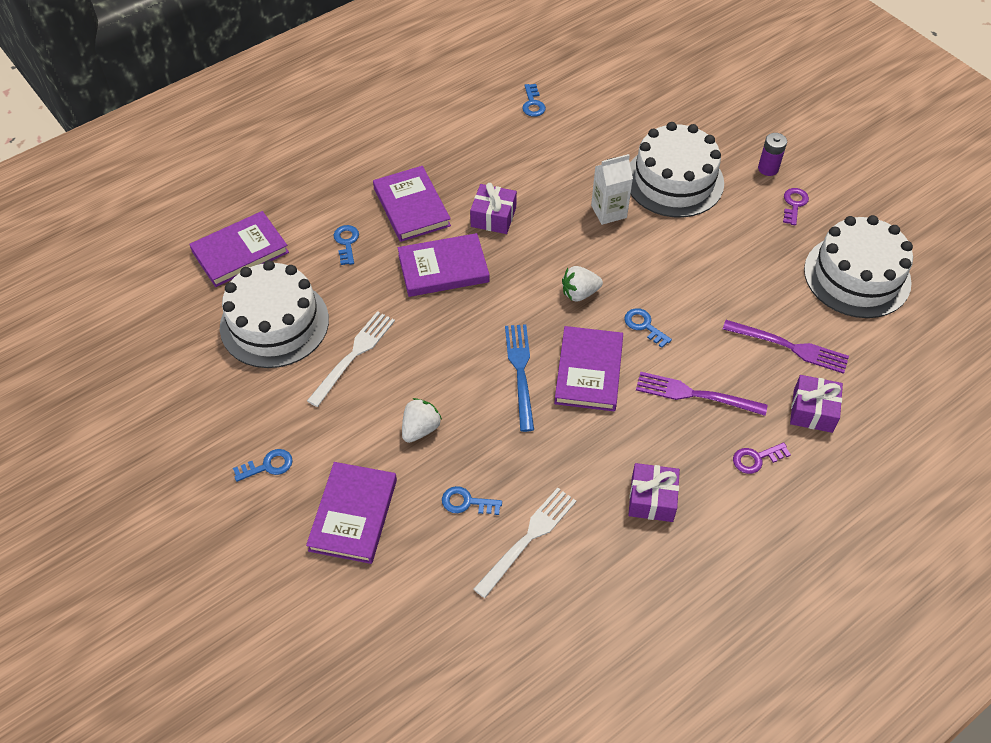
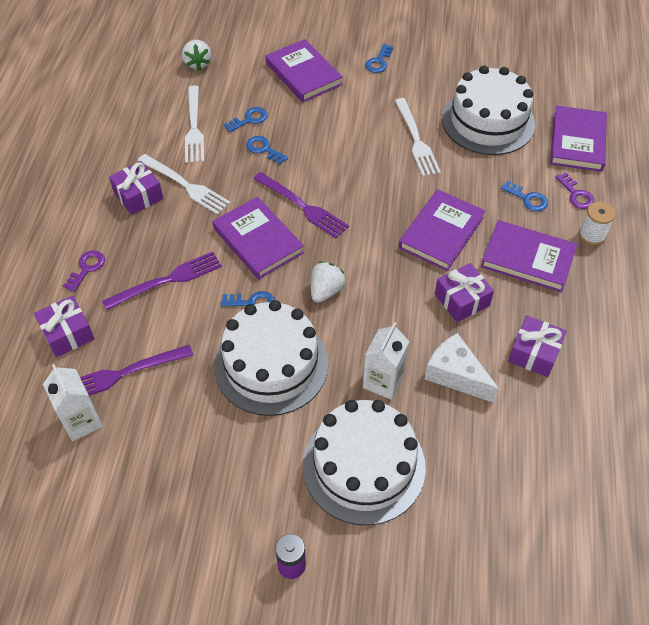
camera: 135 degrees right, 0 degrees up
(345, 188) = (592, 235): none -> white spool
(420, 429) = (322, 133): white strawberry -> white strawberry (197, 63)
(493, 158) = (534, 353): none -> purple gift
(520, 371) = (303, 207): blue fork -> purple fork
(533, 104) = (581, 444): blue key -> blue key (264, 149)
(558, 182) = (455, 375): none -> white cheese
(598, 474) = (186, 186): none -> white fork
(794, 204) = (229, 537): purple key -> purple key (576, 195)
(845, 336) = (82, 421): none -> white carton
(857, 276) = (109, 496): white cake -> white cake (271, 364)

